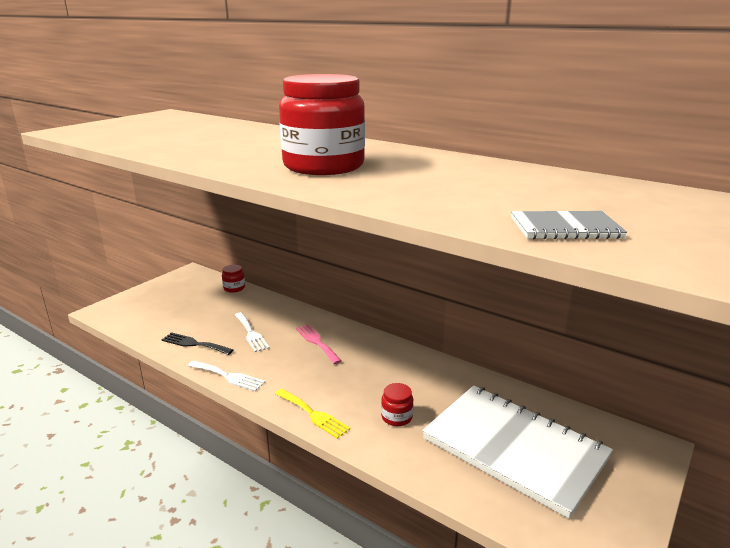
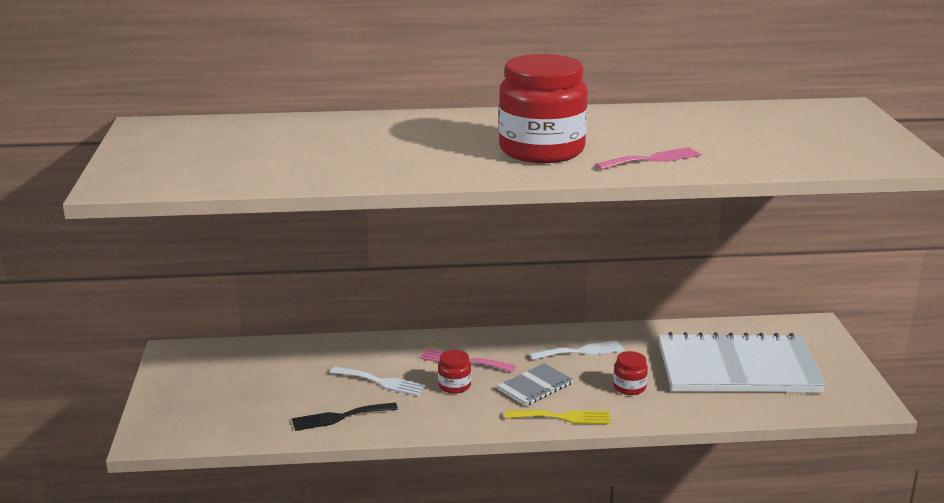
camera: 40 degrees left, 0 degrees up
(228, 376) = (433, 426): white fork -> white fork (581, 351)
(234, 288) = (270, 347): red jar -> red jar (454, 386)
(389, 191) = (653, 159): none -> pink fork
(565, 228) = (814, 155): grey notebook -> grey notebook (535, 386)

